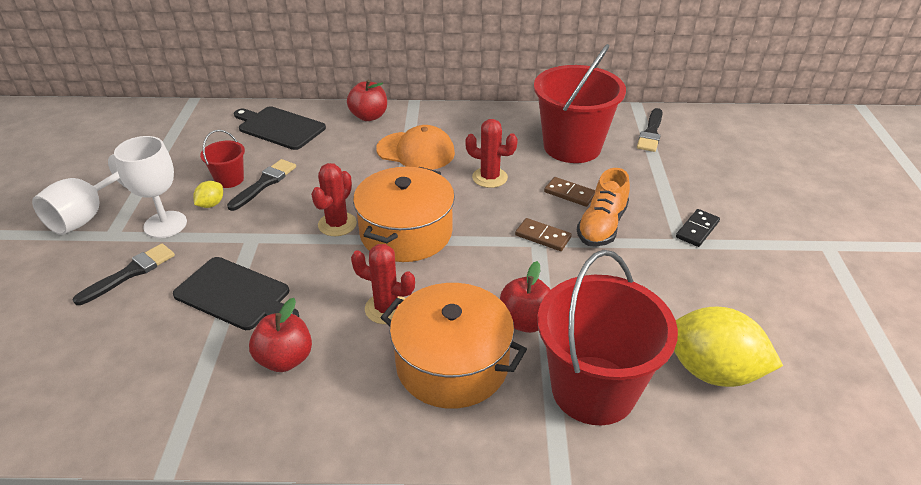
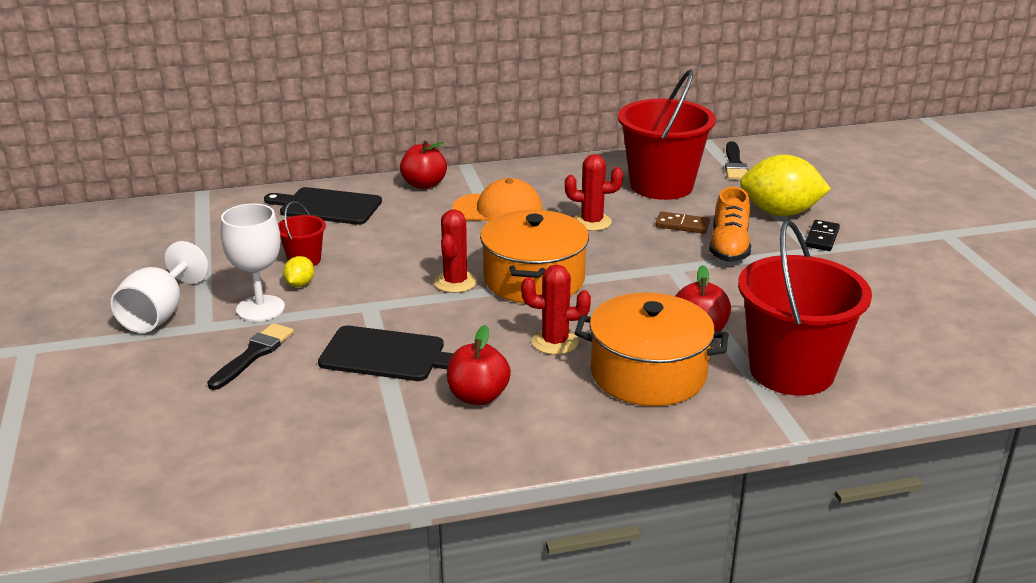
camera: 15 degrees left, 10 degrees down
(264, 183) = (348, 258): black brush -> none
(543, 236) = (676, 263): brown domino -> none
(712, 371) = (890, 341): yellow lemon -> yellow lemon (780, 213)

